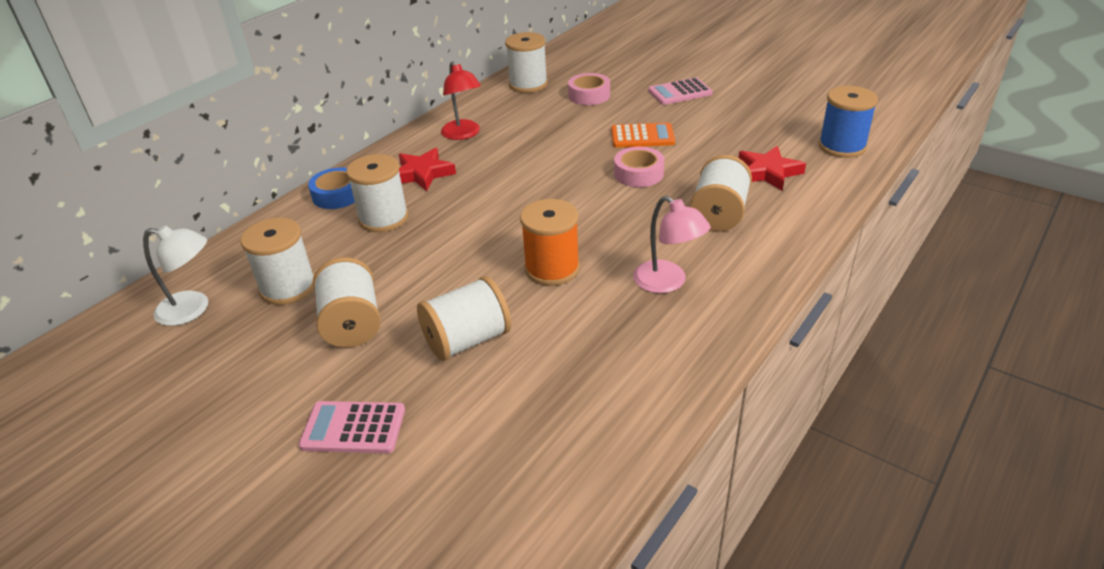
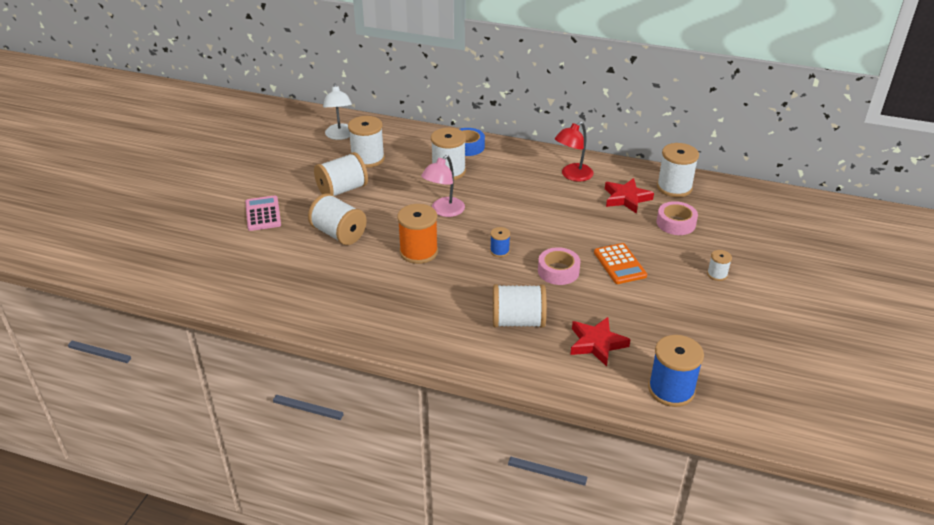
camera: 70 degrees right, 0 degrees up
(422, 174) = (509, 172): red star -> red star (626, 198)
(582, 206) = (499, 251): none -> blue spool
(667, 283) = (420, 306): pink lamp -> pink lamp (444, 211)
(680, 92) = (717, 274): pink calculator -> white spool

